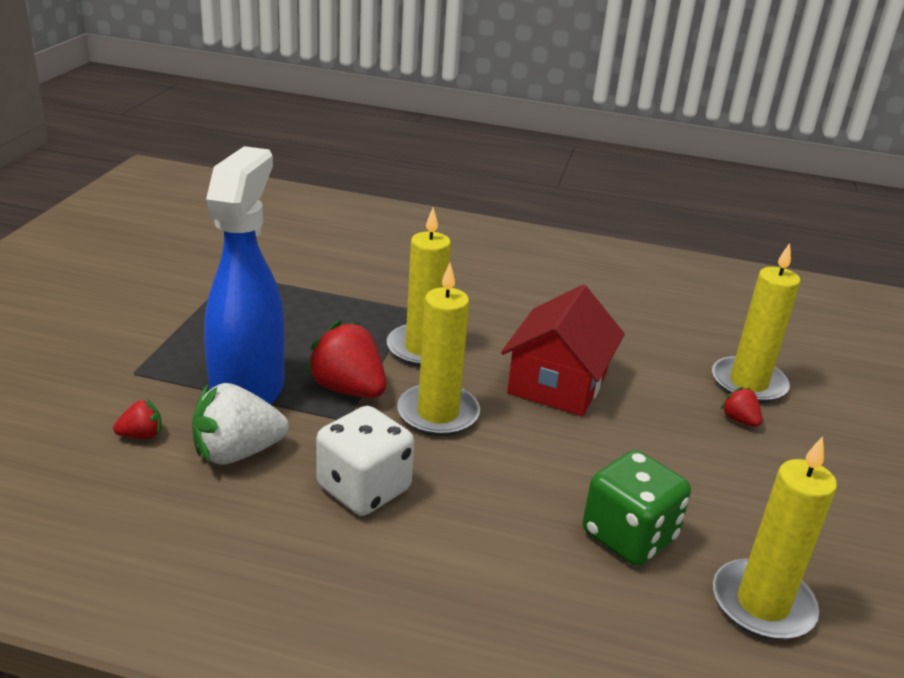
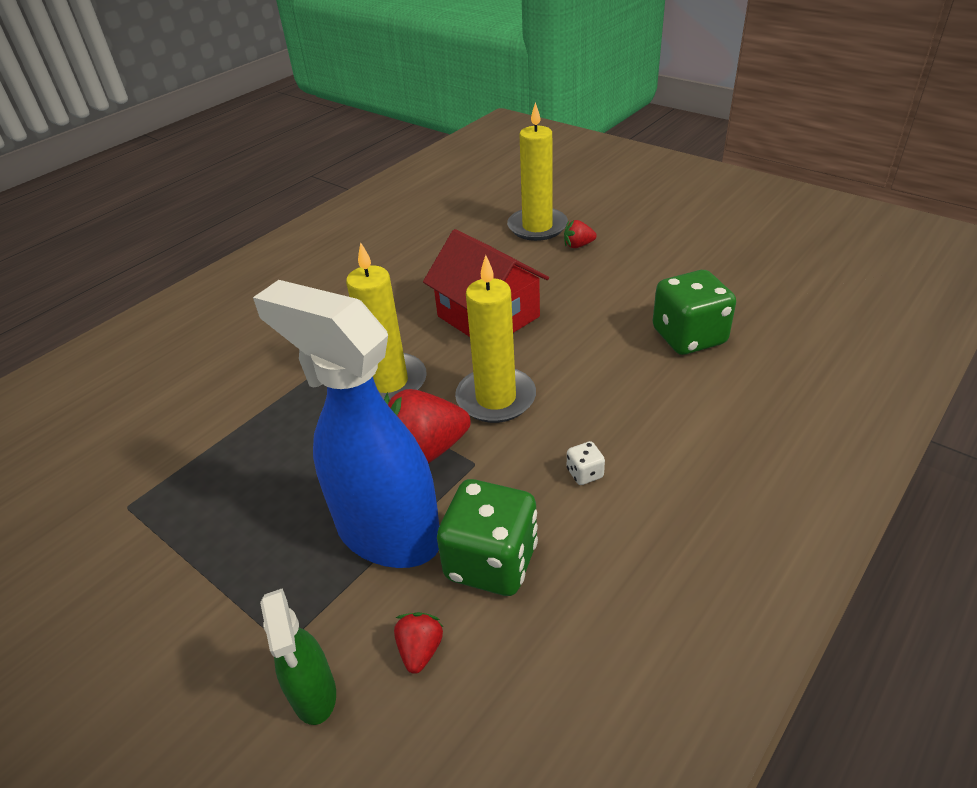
camera: 60 degrees left, 10 degrees up
(95, 397) = (314, 695): none -> green spray bottle
(237, 453) = (491, 561): white strawberry -> green dice
(364, 489) = (584, 473): white dice -> white dice, size x0.42
(762, 604) = (768, 301): yellow candle -> none

